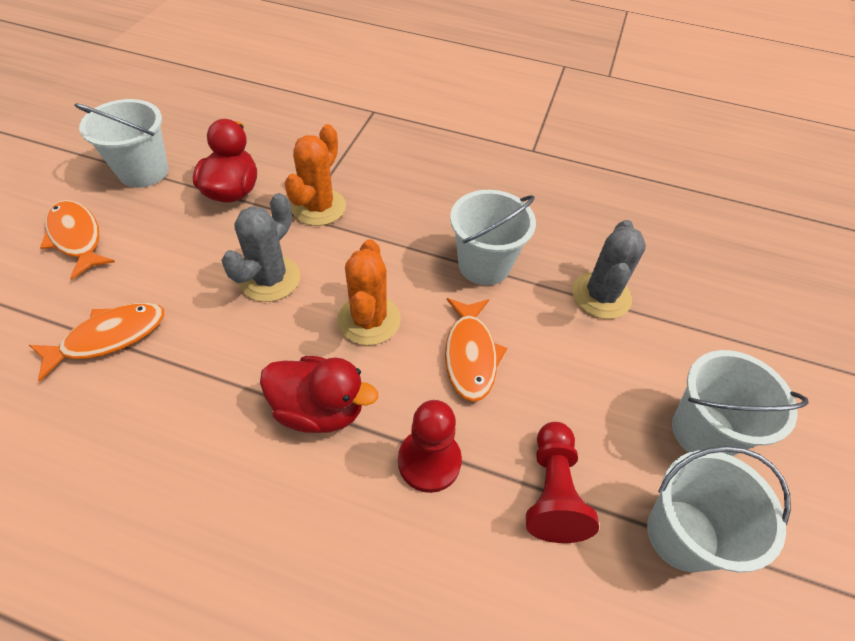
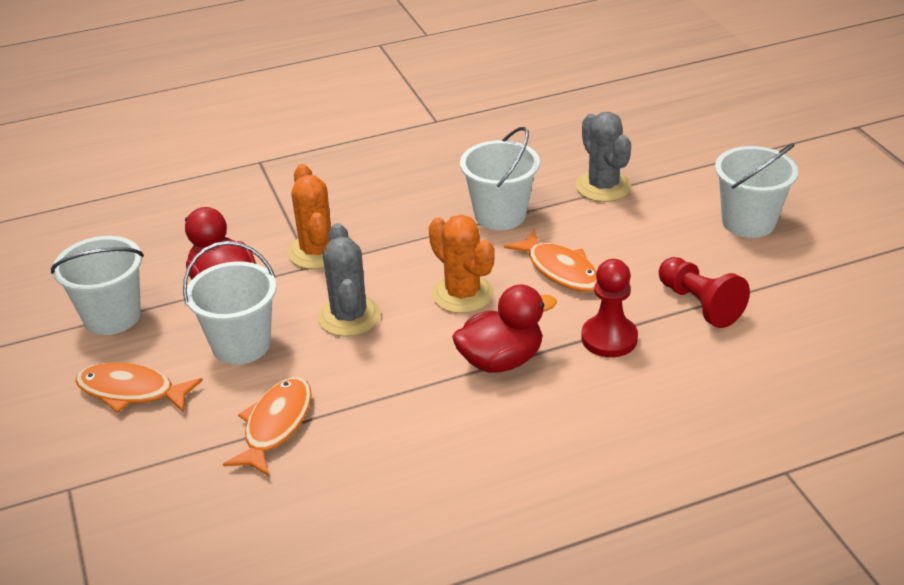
camera: 35 degrees left, 15 degrees down
(682, 534) = (791, 277): white bucket -> white bucket (241, 345)

